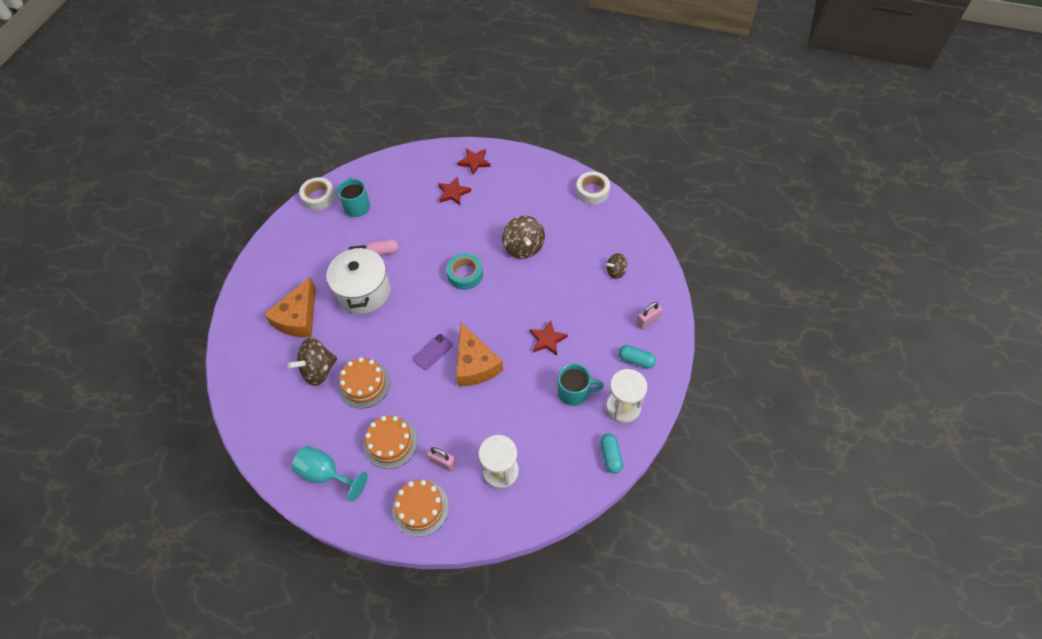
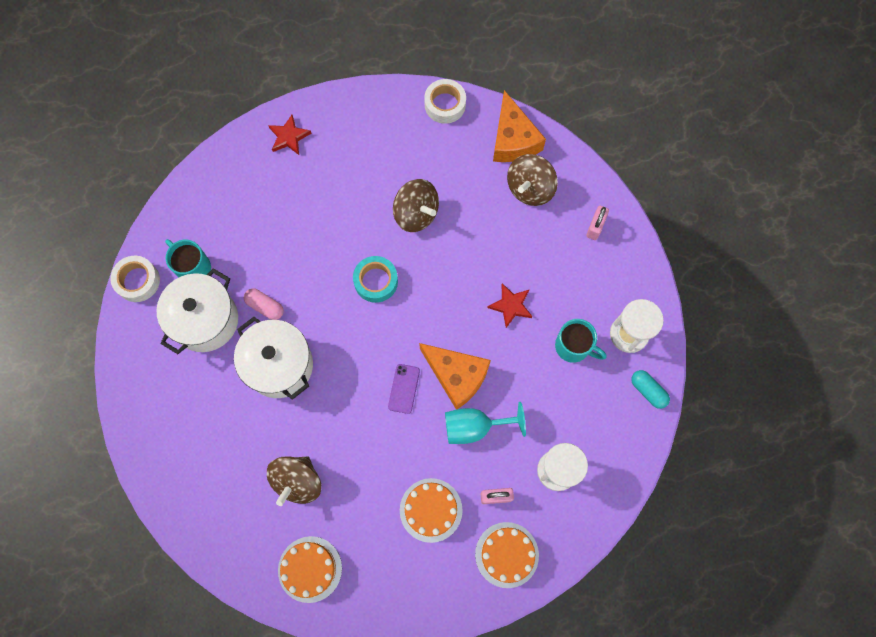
camera: 35 degrees left, 15 degrees up
(298, 318) = (229, 438): orange cheese -> orange cheese (513, 139)
(326, 474) = (390, 582): turquoise goblet -> turquoise goblet (475, 427)
(340, 240) = (205, 320): none -> white pot
(364, 384) = (358, 467): orange cake -> orange cake (310, 569)
(382, 252) = (265, 306): pink capsule -> pink capsule turned 75 degrees clockwise
(453, 193) = (292, 189): red star -> none
(574, 392) = (573, 346): turquoise mug -> turquoise mug turned 60 degrees clockwise
(616, 271) = (530, 188): brown spinning top -> brown spinning top, size x1.73
(636, 360) = (610, 277): turquoise capsule -> none

